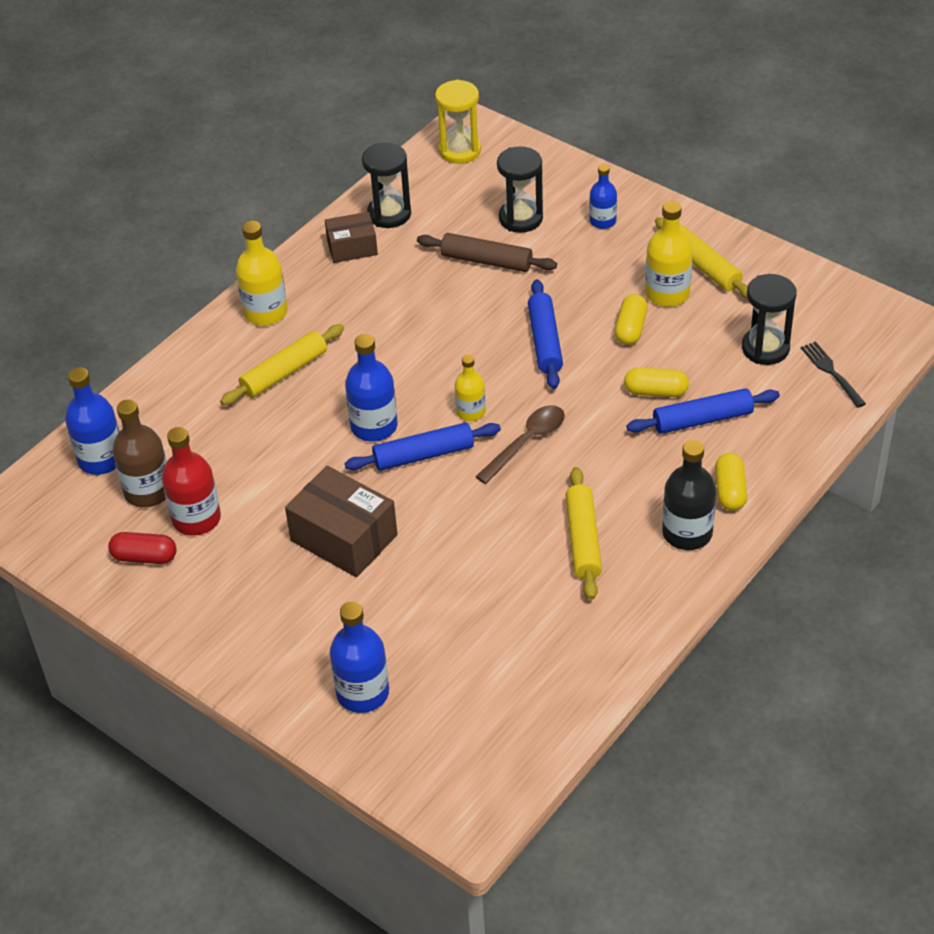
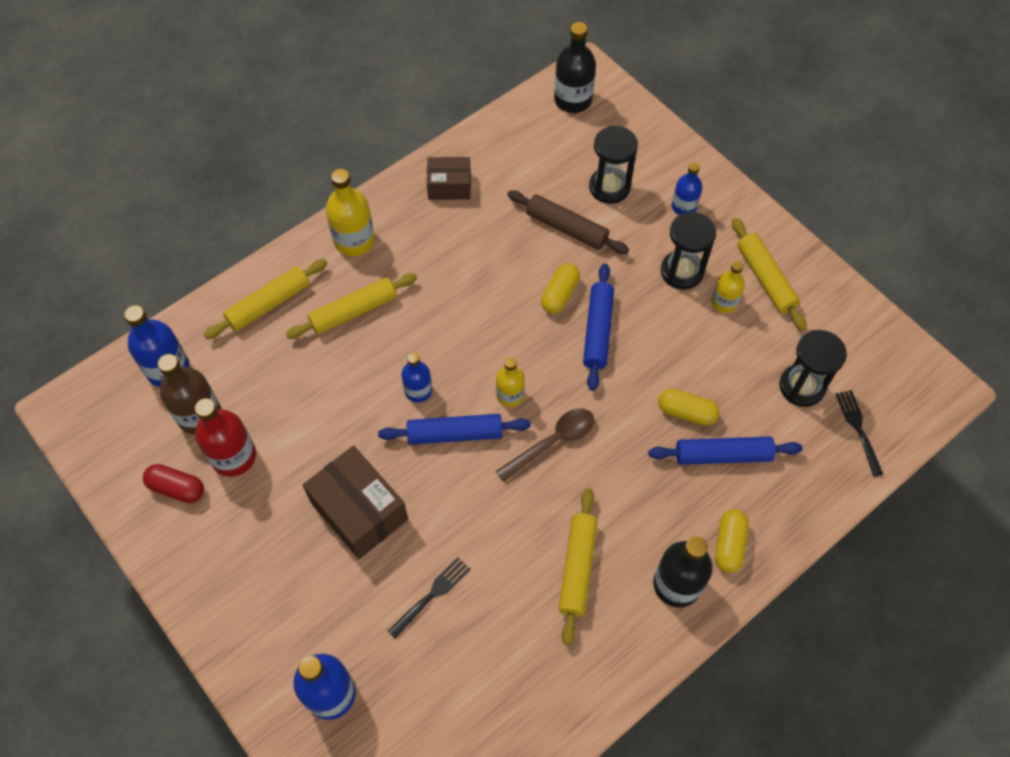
camera: 10 degrees right, 15 degrees up
(192, 383) = (269, 304): none -> yellow rolling pin
(374, 426) = (418, 390): blue bottle -> blue bottle, size x0.63
(389, 214) = (492, 156): black hourglass -> black hourglass (682, 271)
(441, 592) = (431, 596): none -> black fork
(460, 151) = (573, 100): yellow hourglass -> black bottle
(630, 329) = (680, 335): yellow capsule -> yellow capsule (560, 294)
(667, 293) = (724, 302): yellow bottle -> yellow bottle, size x0.63

